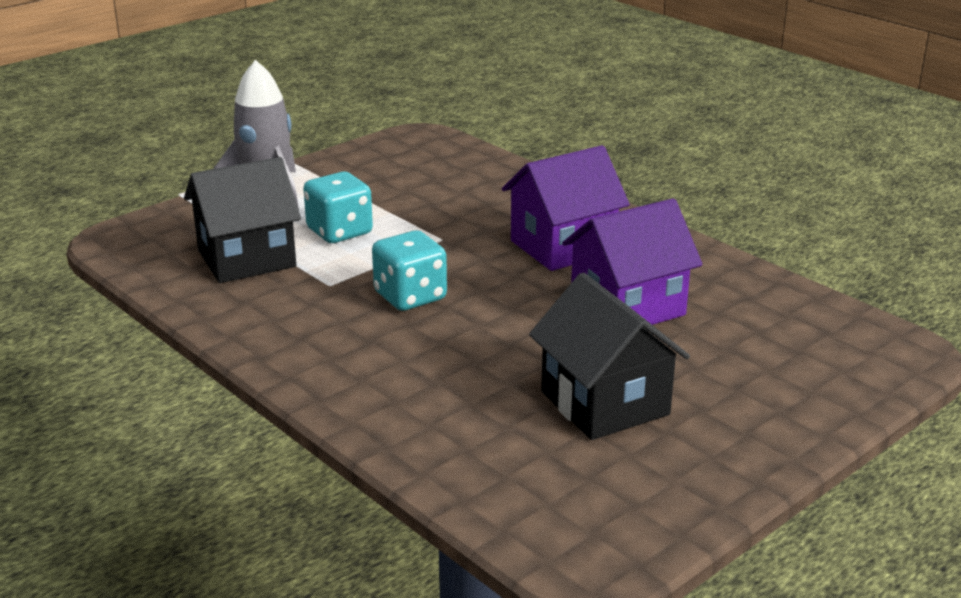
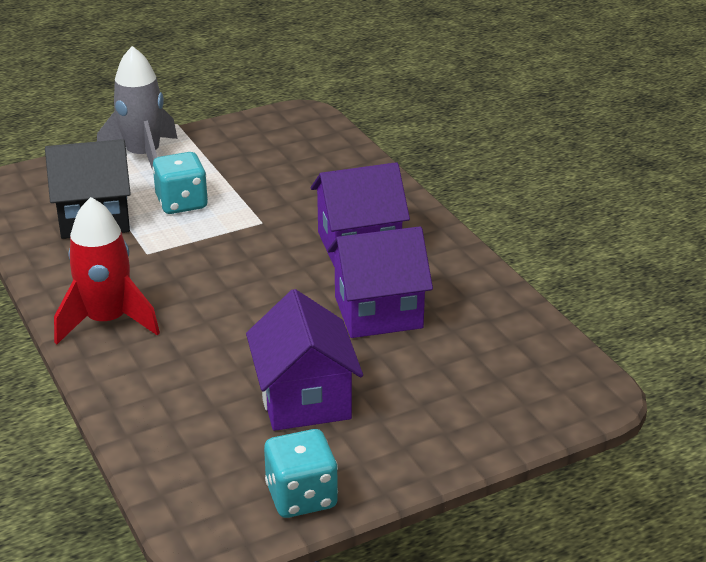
camera: 15 degrees right, 5 degrees up
(325, 358) = (107, 321): none -> red rocket
(410, 296) = (205, 274): turquoise dice -> turquoise dice (301, 496)
(605, 403) = (304, 399): black house -> purple house

